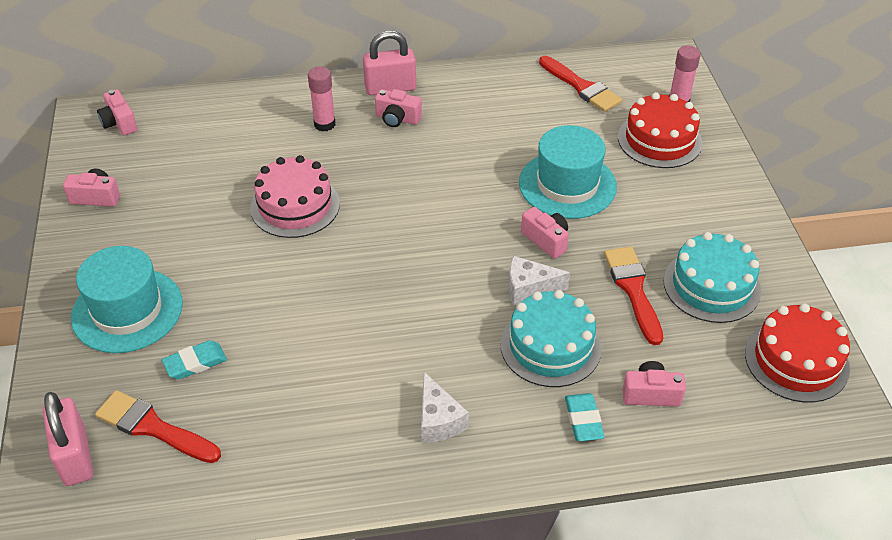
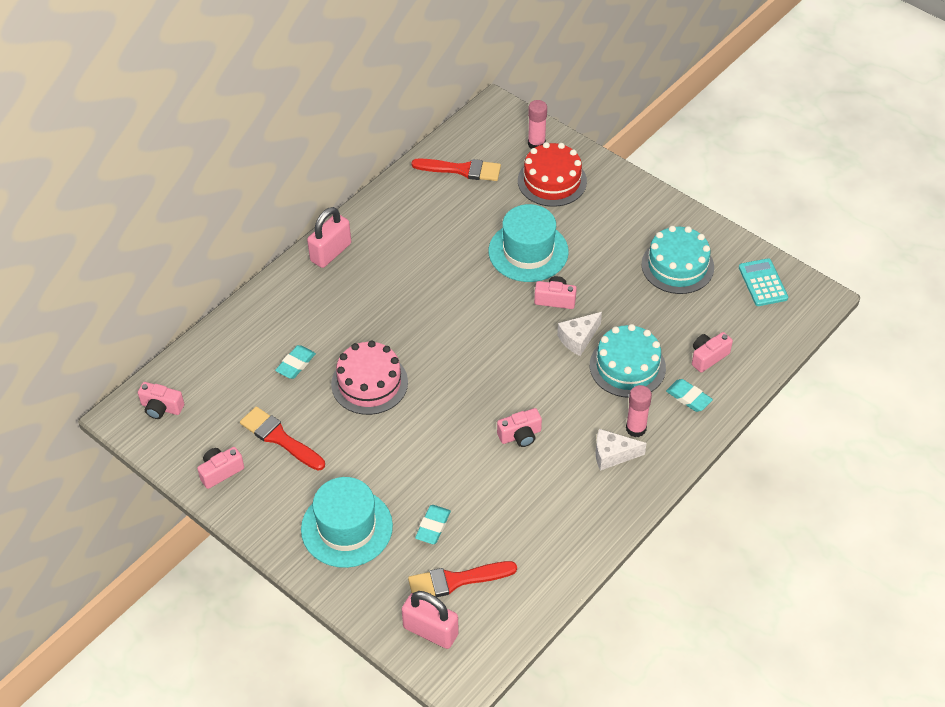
camera: 40 degrees left, 5 degrees up
(256, 154) = (296, 364): none -> turquoise eraser
(324, 124) = (317, 310): pink glue stick -> pink glue stick (636, 429)
(397, 119) = (363, 273): pink camera -> pink camera (520, 435)
(438, 420) = (612, 455): white cheese -> white cheese turned 150 degrees clockwise
(633, 290) = (637, 298): red brush -> red brush (279, 438)
(796, 360) = (762, 283): red cake -> turquoise calculator

